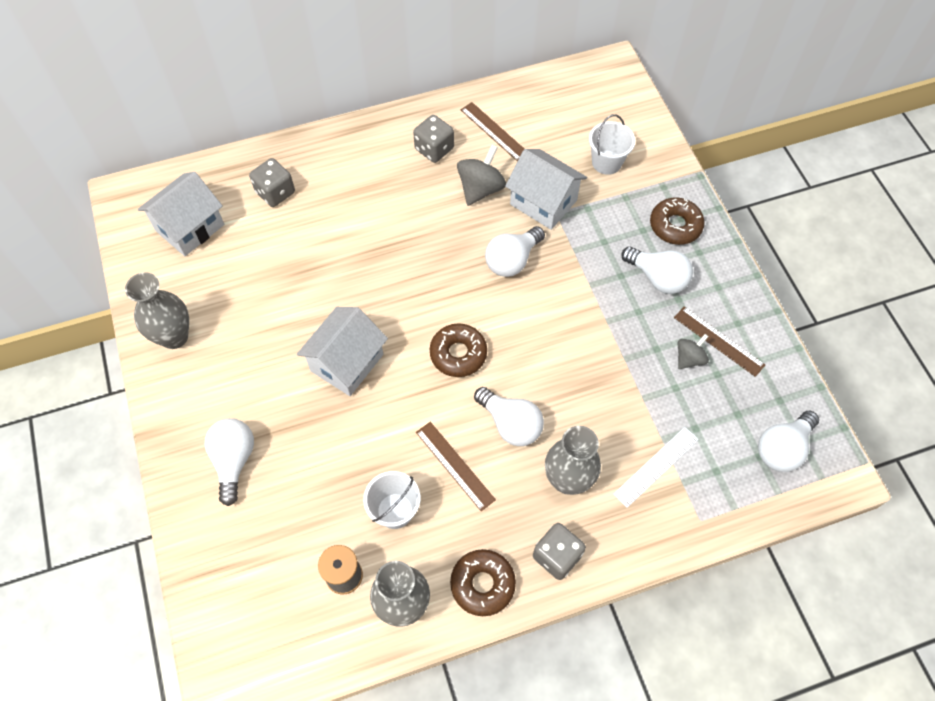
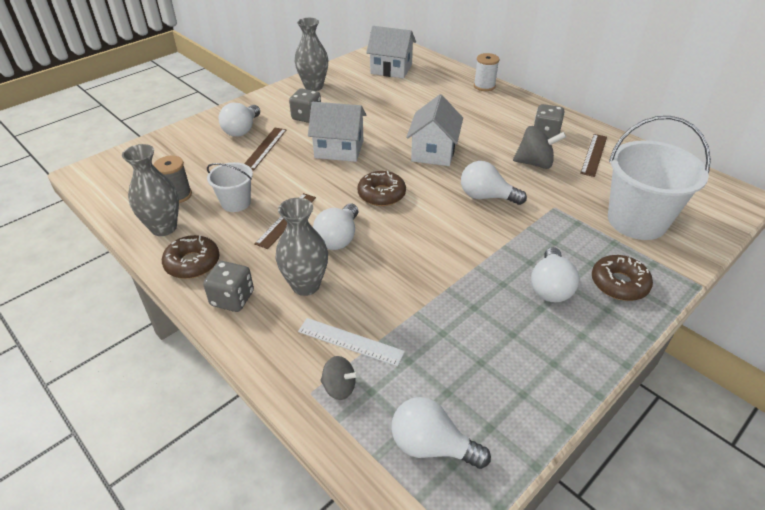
camera: 65 degrees right, 20 degrees down
(234, 460) = (242, 130): white light bulb -> white light bulb turned 135 degrees clockwise
(275, 192) = (443, 87): grey dice -> grey dice (306, 117)
(301, 151) = (484, 86): none -> white spool
(543, 202) = (557, 197): white house -> white house (433, 152)
(606, 162) = (636, 221): white bucket -> white bucket, size x1.90
(689, 358) = (482, 334): grey spinning top -> grey spinning top (339, 387)
(718, 341) = (520, 353): brown ruler -> brown ruler (264, 148)

